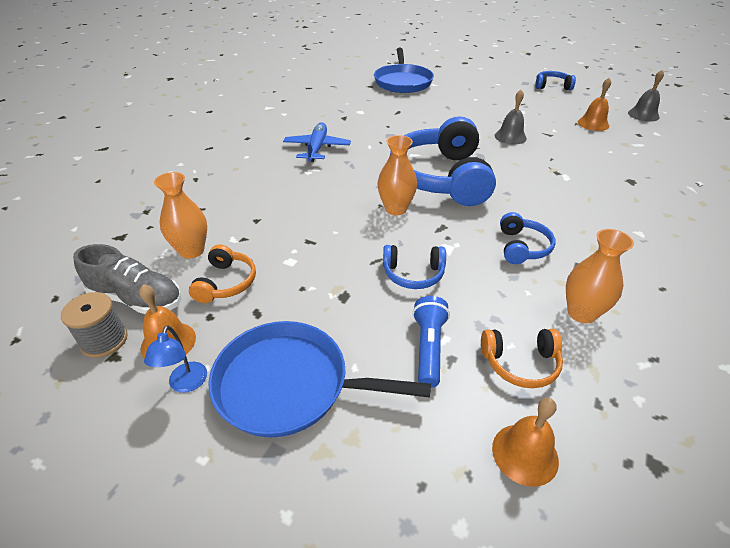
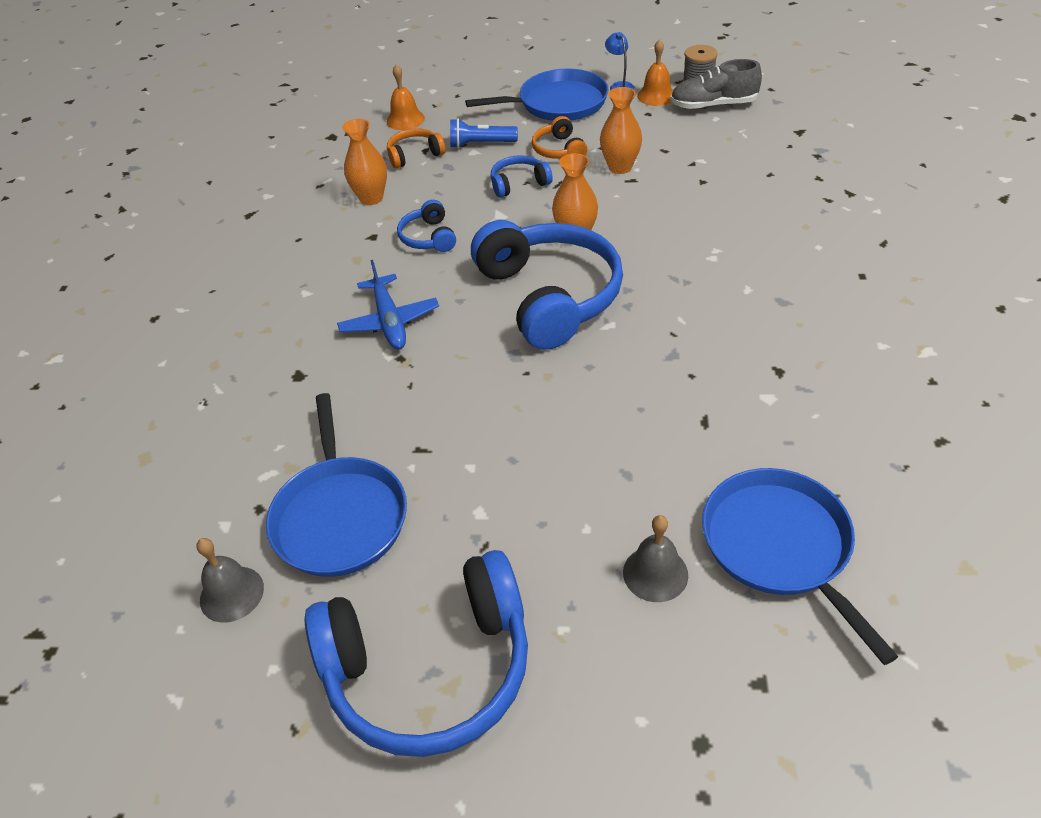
camera: 160 degrees right, 5 degrees up
(192, 251) = (722, 142): orange vase -> orange vase (620, 167)
(226, 283) = (663, 132): orange headphones -> orange headphones (559, 150)
(317, 148) = (747, 290): blue plane -> blue plane (389, 321)
(429, 348) = (481, 144): blue flashlight -> blue flashlight turned 105 degrees clockwise
(510, 137) = (482, 418): grey bell -> grey bell (655, 573)
(552, 86) = (430, 668): blue headphones -> blue headphones, size x2.23
(593, 124) = (339, 516): orange bell -> blue pan

